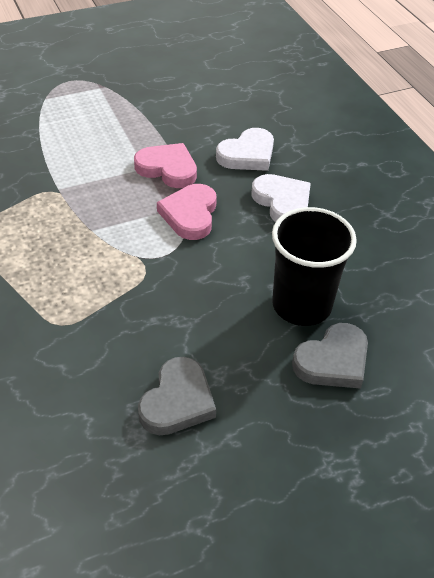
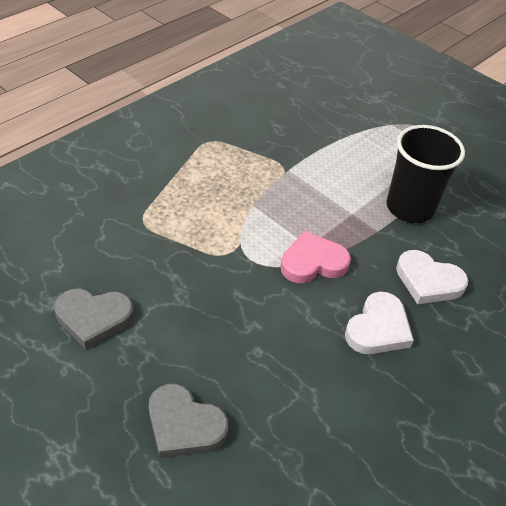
camera: 65 degrees right, 0 degrees up
(167, 169) = (363, 228): pink heart -> none
(301, 305) = (244, 381): black cup -> black cup (410, 208)

